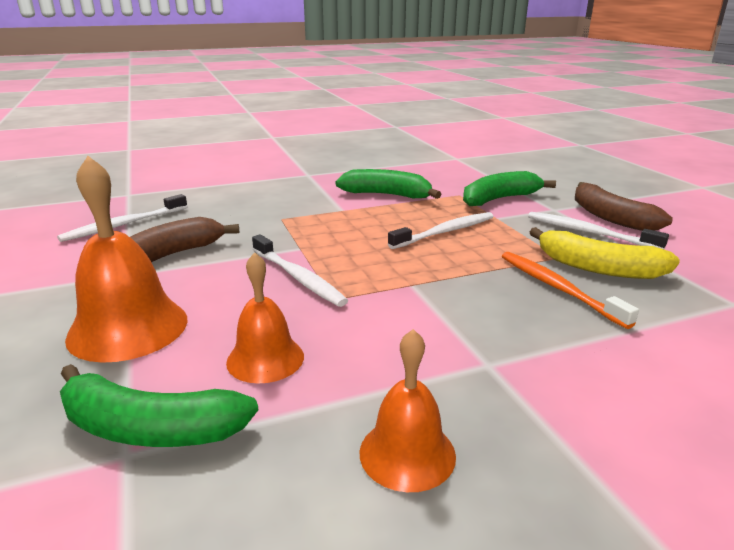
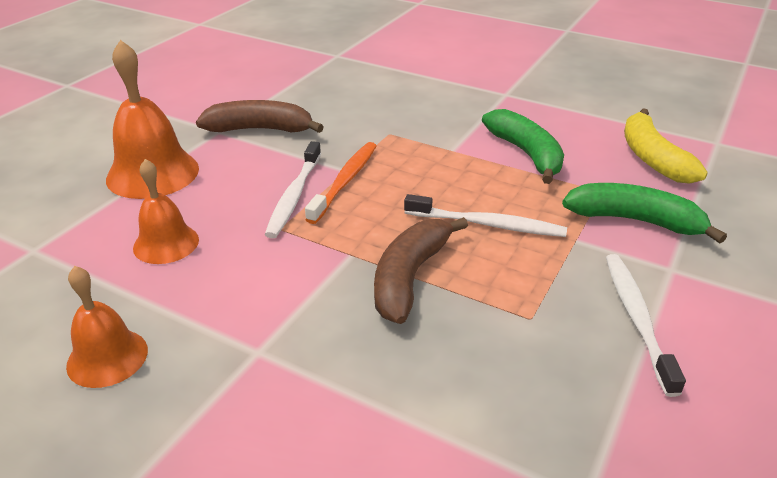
camera: 50 degrees right, 10 degrees up
(124, 225) = (285, 85): white toothbrush -> none
(150, 428) = (59, 244): green banana -> none
(557, 288) = (450, 343): orange toothbrush -> orange toothbrush (345, 181)
(598, 268) = (540, 356): yellow banana -> yellow banana (652, 158)
(610, 217) = (717, 321): brown banana -> brown banana (409, 277)

